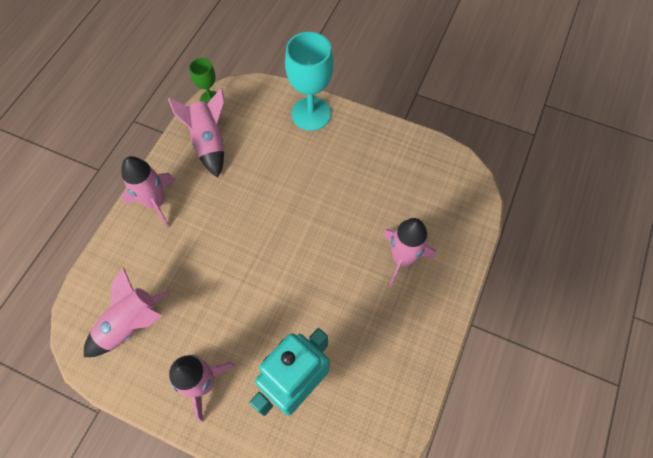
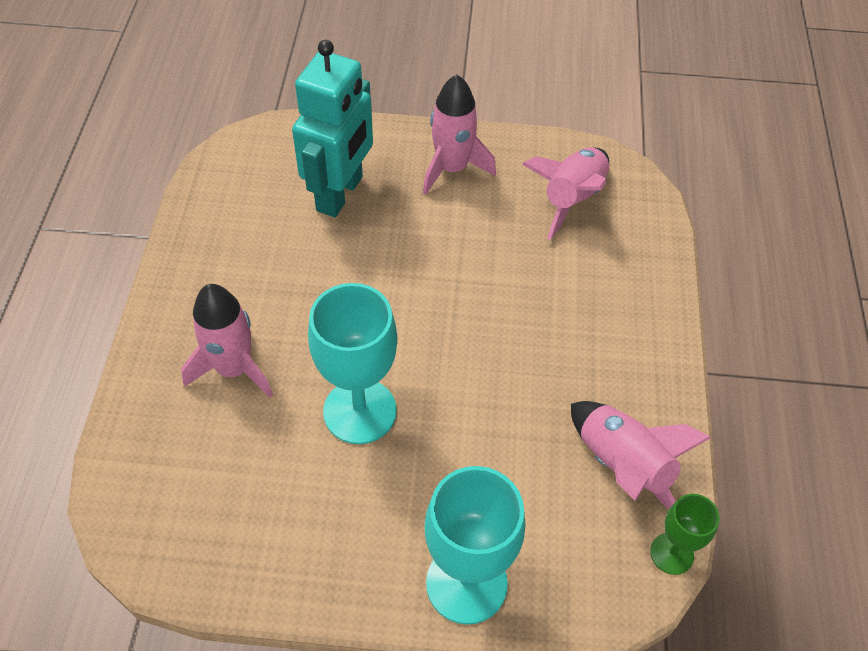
camera: 160 degrees right, 10 degrees down
(156, 203) = (642, 344): pink rocket -> none
(335, 210) = (360, 411): none -> turquoise goblet

